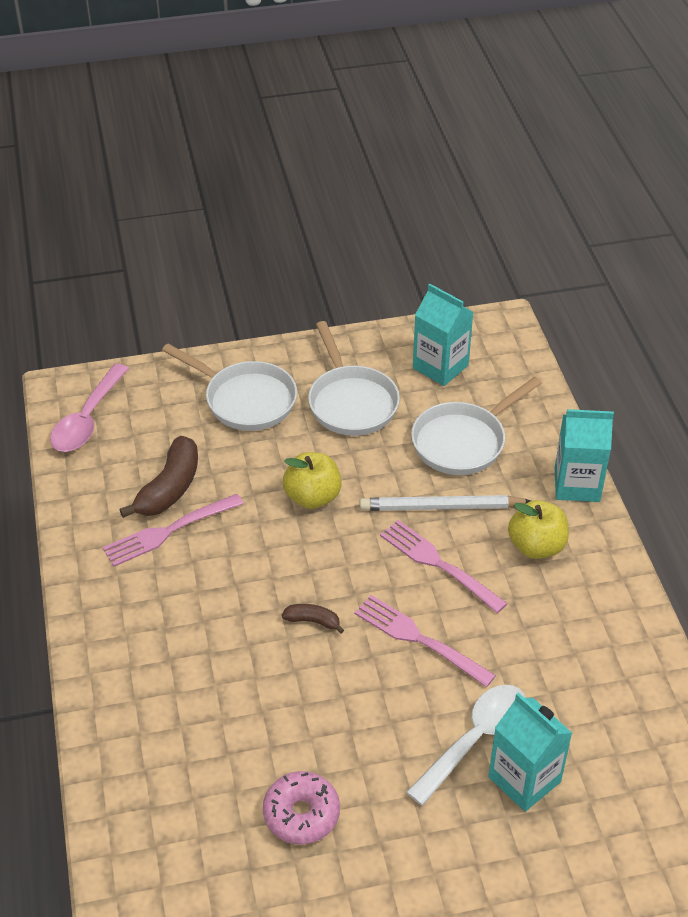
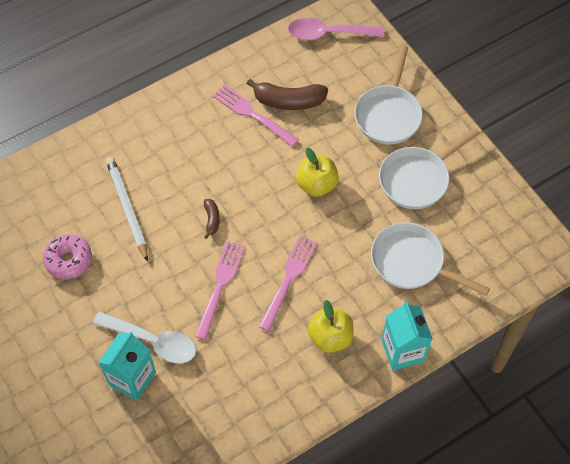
camera: 70 degrees right, 15 degrees up
(440, 367) = (483, 225): turquoise carton -> none
(441, 507) = (341, 266): white pencil -> white pencil (127, 208)

